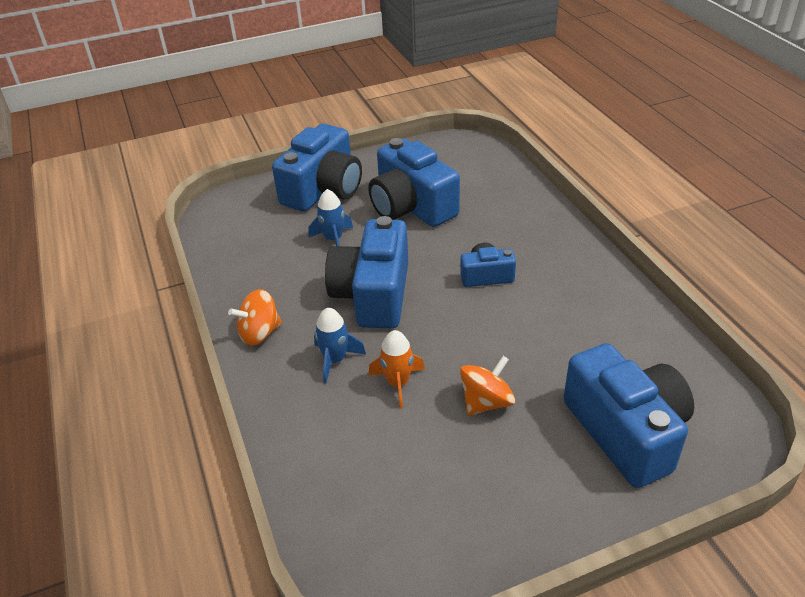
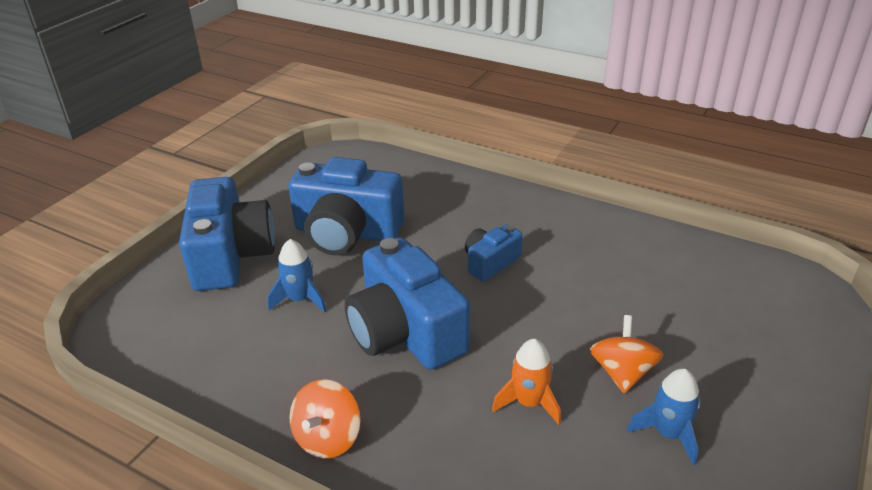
camera: 40 degrees left, 5 degrees down
(335, 360) = (443, 417): blue rocket -> blue rocket (668, 433)
(626, 431) = (746, 332): blue camera -> none

